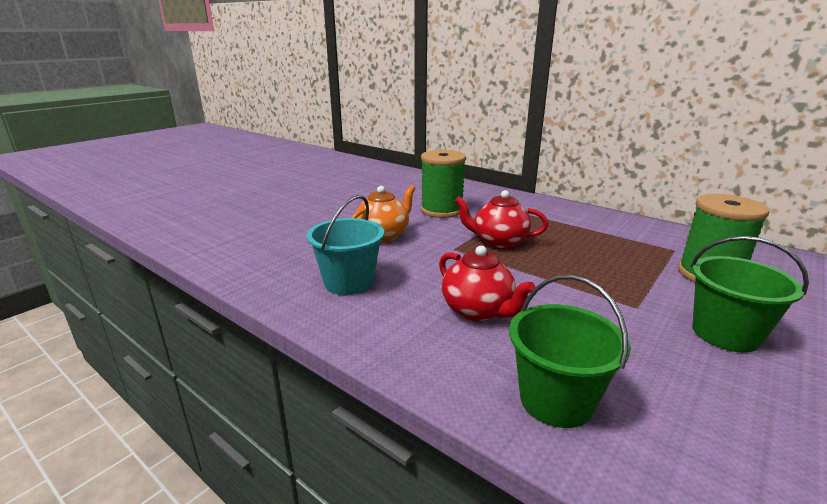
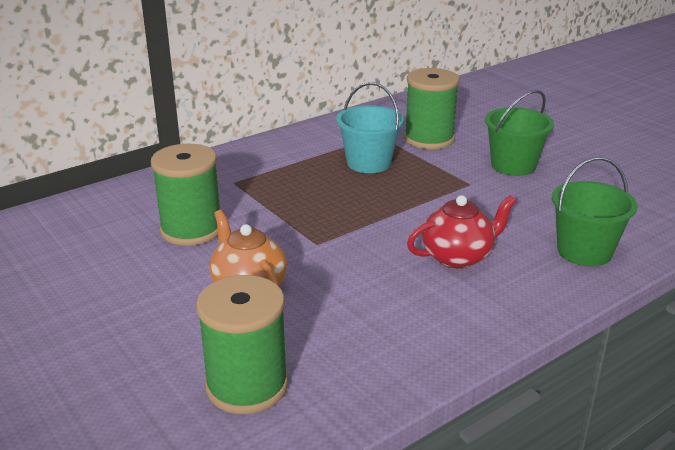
camera: 75 degrees left, 5 degrees up
(280, 250) = (247, 386): none -> green spool
(349, 282) = (372, 329): turquoise bucket -> turquoise bucket (368, 163)
(498, 242) = (314, 213): red teapot -> none

